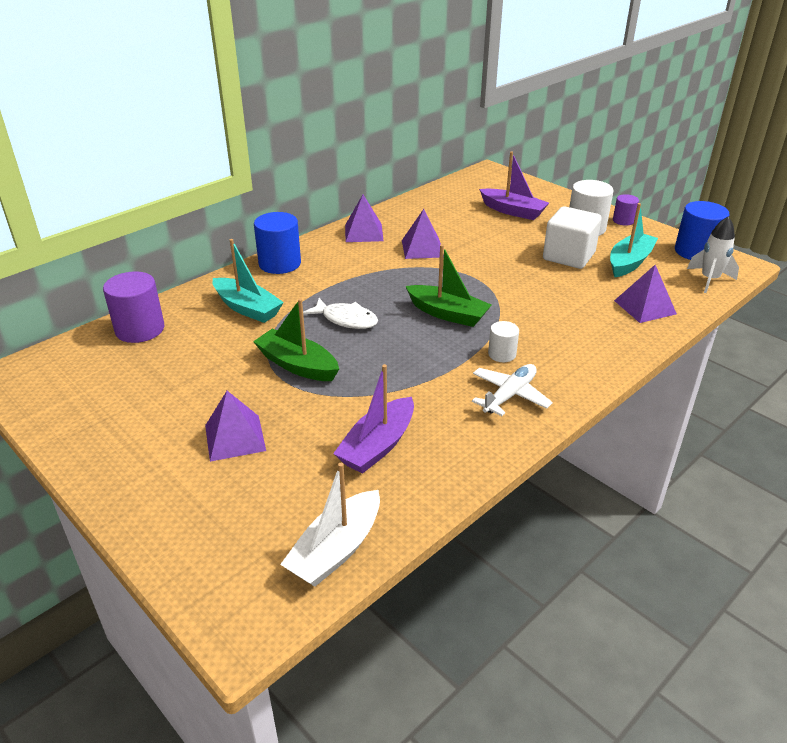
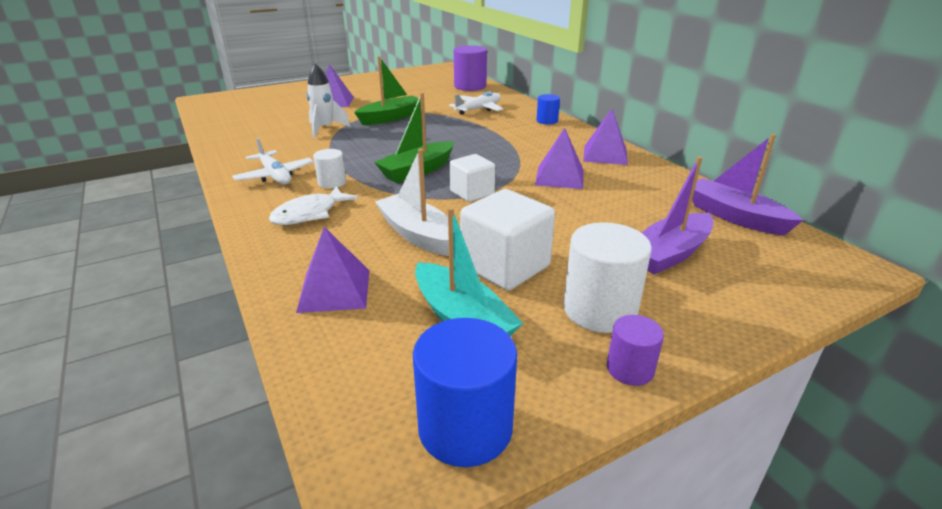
camera: 105 degrees right, 5 degrees down
(247, 308) = (478, 109): turquoise boat -> white plane
(280, 264) = (547, 121): blue cylinder -> blue cylinder, size x0.56
(336, 550) = (217, 115): white boat -> white boat (417, 234)
(346, 319) = (439, 135): white fish -> white fish (309, 214)
(378, 446) = (280, 130): purple boat -> purple boat (734, 217)
(475, 281) = (472, 193): none -> white cube
(709, 280) = (354, 396): white rocket -> white rocket (325, 129)

